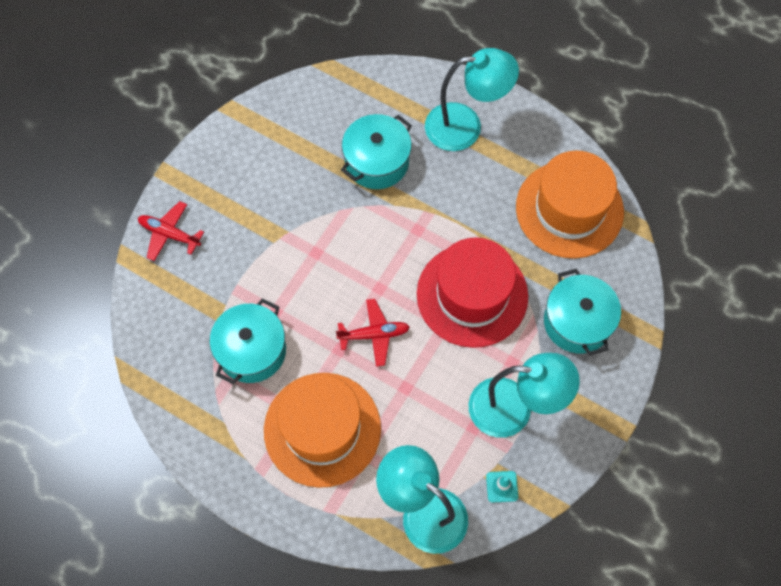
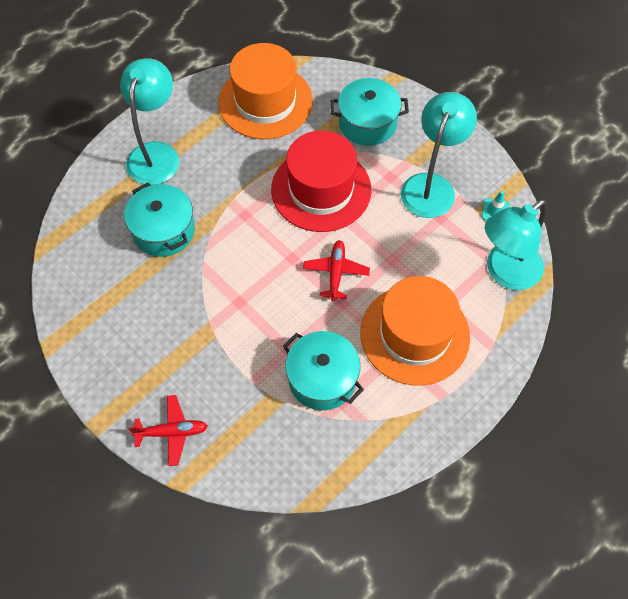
camera: 75 degrees left, 5 degrees down
(169, 234) = (172, 432): red plane -> red plane turned 135 degrees counterclockwise

